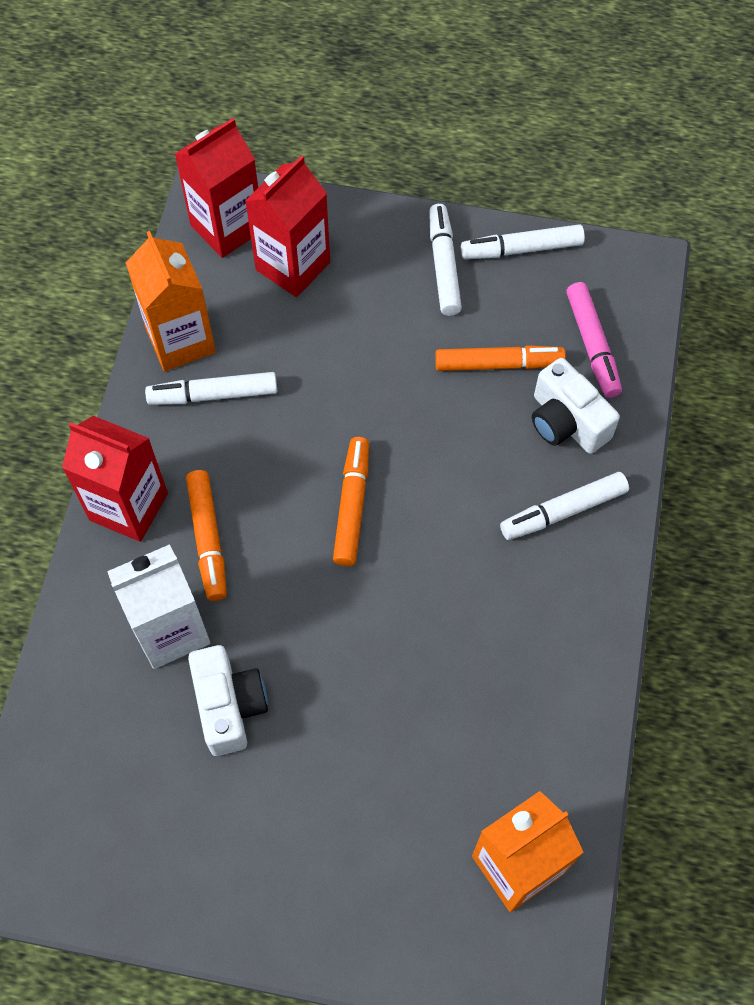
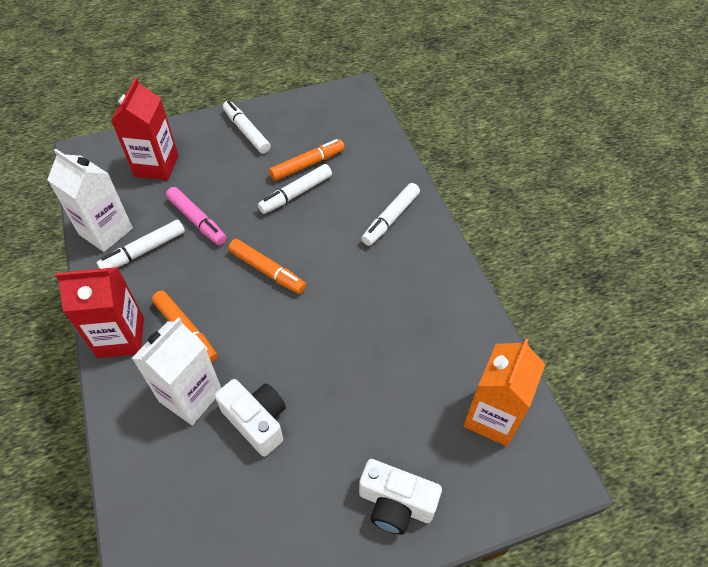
camera: 30 degrees left, 10 degrees down
(180, 340) = (106, 231): orange carton -> white carton
(227, 228) = (103, 163): red carton -> none
(352, 506) = (267, 271): orange marker -> orange marker turned 150 degrees clockwise
(521, 249) = (285, 108): white marker -> white marker (296, 194)
(566, 422) = (363, 176): white camera -> white camera (396, 503)
(592, 345) = (353, 135): pink marker -> pink marker (197, 220)

